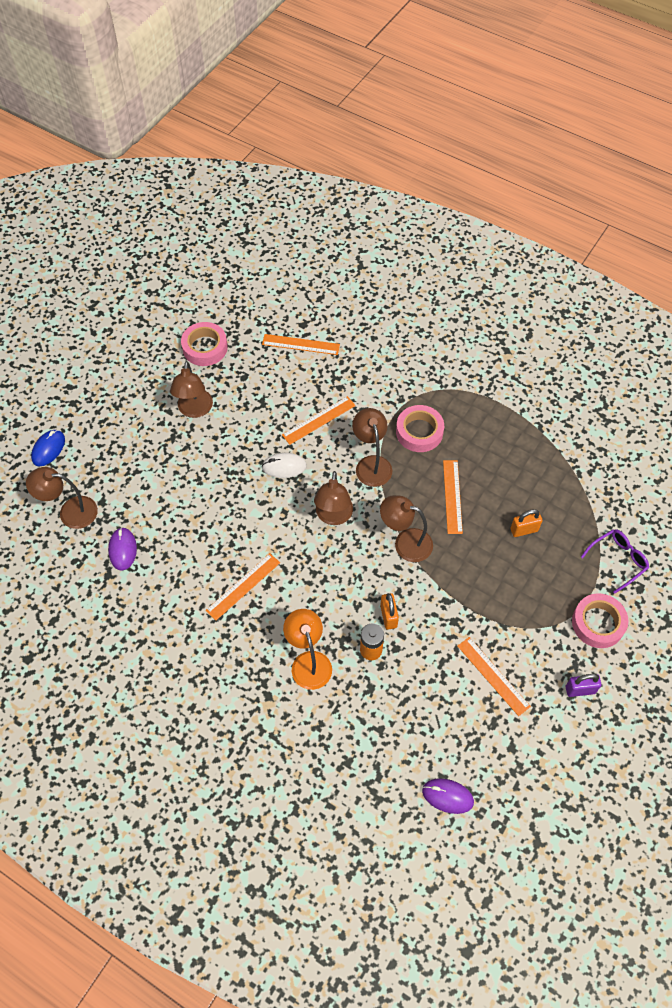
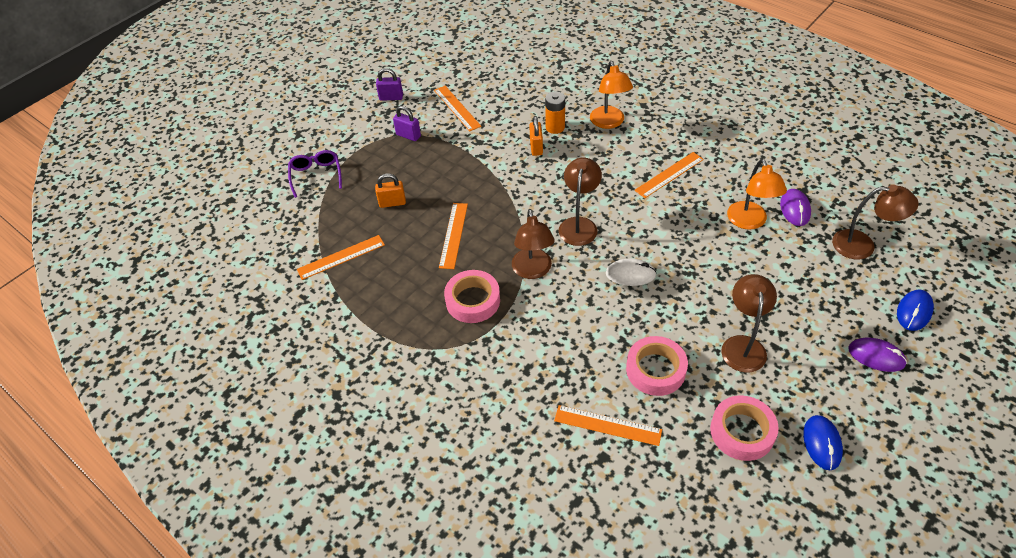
camera: 170 degrees left, 10 degrees down
(150, 344) = (822, 443): none -> blue mouse
(169, 531) = (749, 222): none -> orange lamp
(319, 420) = (588, 322): orange ruler -> orange ruler (341, 257)
(405, 542) = (510, 199): brown lamp -> none
(447, 796) = (510, 51): purple mouse -> purple mouse (876, 356)
(537, 625) = (408, 135): none -> purple padlock
(598, 623) = (357, 134): pink tape -> pink tape (655, 370)
(618, 560) = (316, 175): purple glasses -> purple glasses turned 105 degrees clockwise

